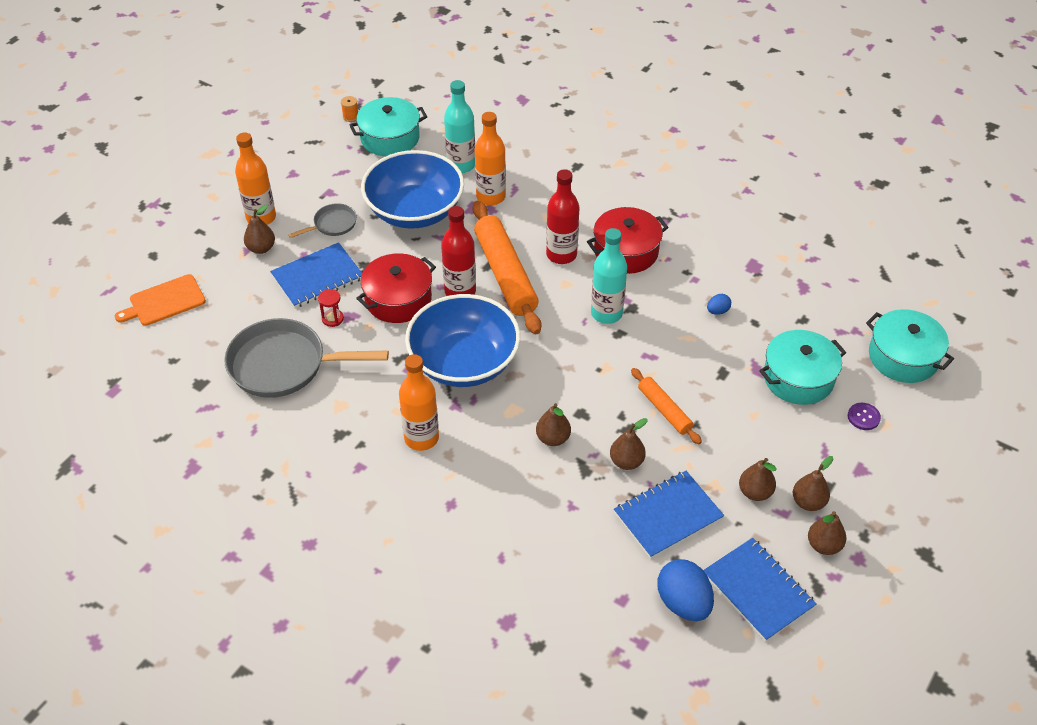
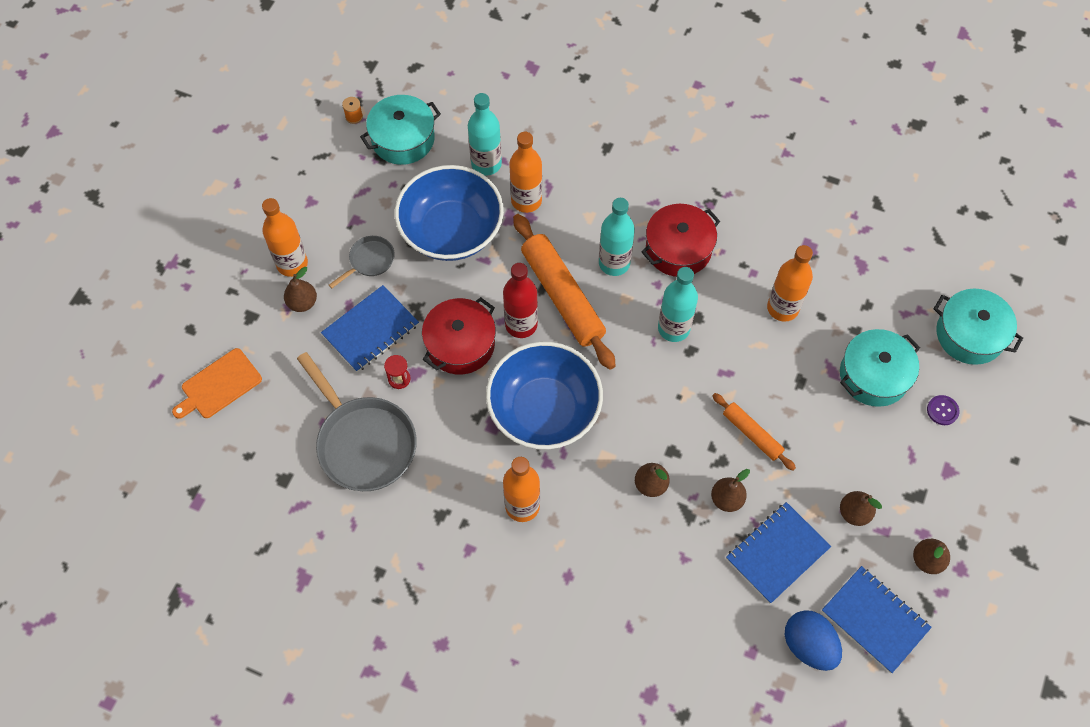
camera: 10 degrees left, 15 degrees up
(284, 365) = (363, 442): grey pan -> grey pan turned 120 degrees counterclockwise
(561, 255) = (614, 263): red bottle -> turquoise bottle
(717, 311) = (782, 308): blue egg -> orange bottle
(808, 502) = (905, 515): brown pear -> none

